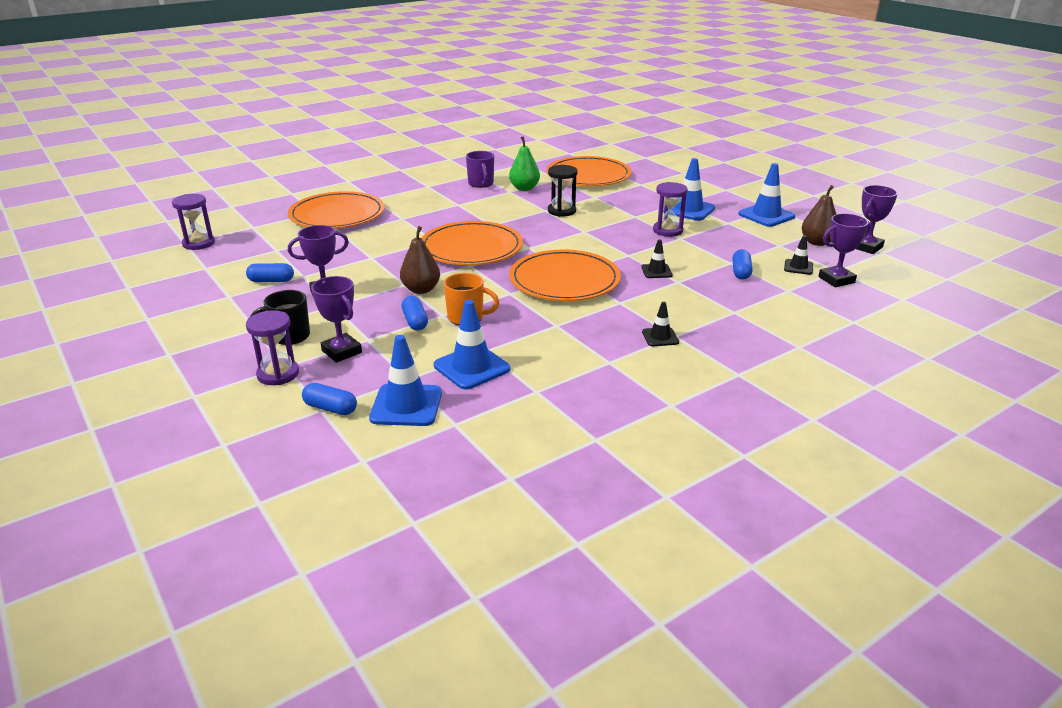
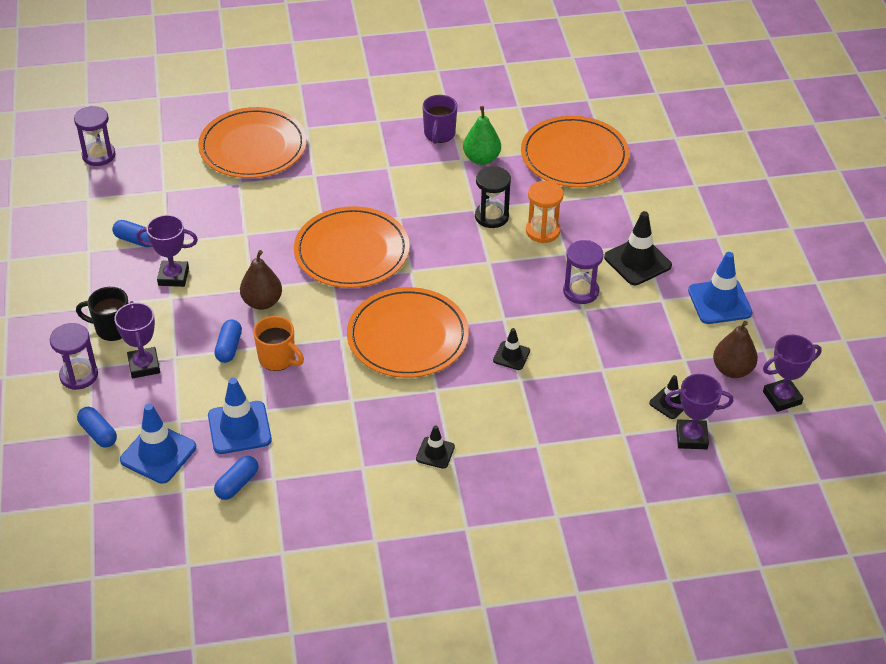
camera: 25 degrees right, 15 degrees up
(606, 210) = (542, 231): none -> orange hourglass
(689, 210) = (637, 261): blue traffic cone -> black traffic cone
(741, 272) = (599, 388): blue capsule -> blue capsule (237, 484)

